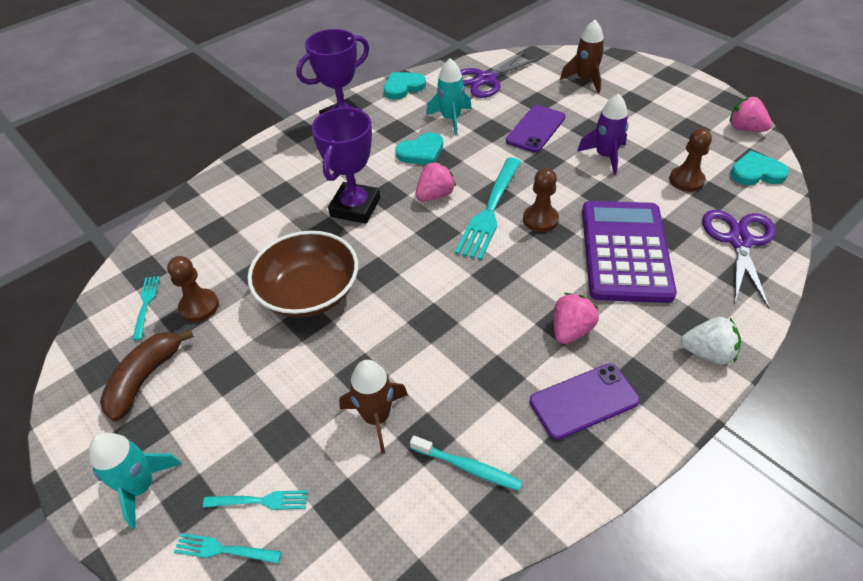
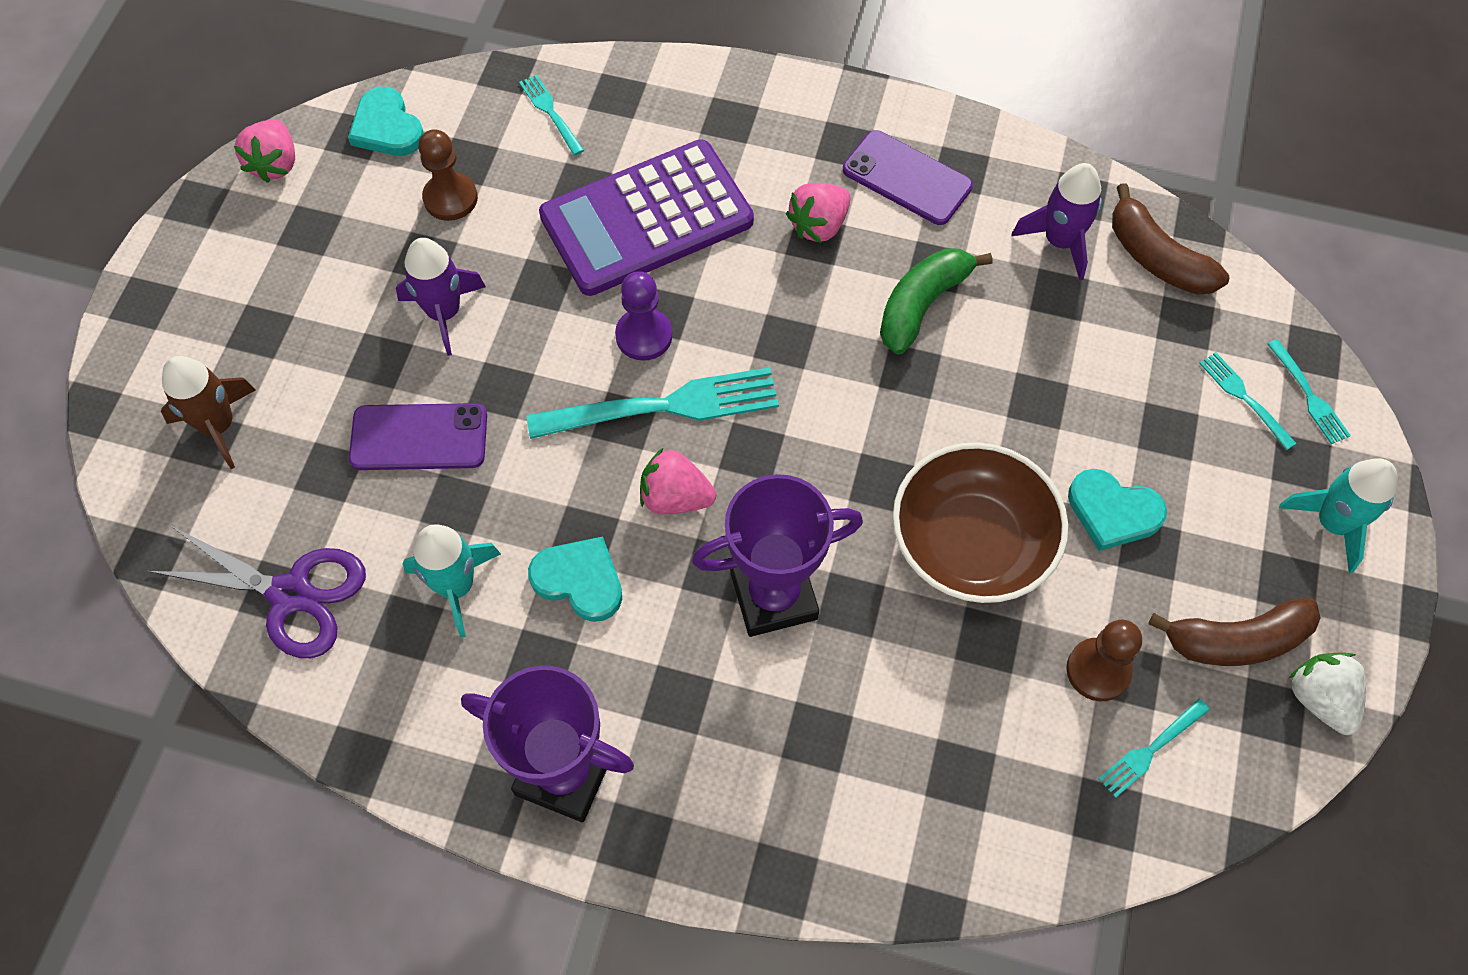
camera: 125 degrees left, 15 degrees up
(376, 417) = (1075, 351): brown rocket -> none
(403, 87) = (390, 736): turquoise heart -> turquoise heart (1113, 512)
(408, 528) = (1156, 258): none -> brown banana
(467, 467) = (1060, 241): turquoise toothbrush -> purple rocket
(473, 352) = (922, 305): none -> green banana
(540, 219) = (644, 336): brown pawn -> purple pawn
(571, 330) = (819, 225): pink strawberry -> pink strawberry turned 45 degrees counterclockwise
(707, 353) = (762, 97): white strawberry -> white strawberry (1320, 699)
(739, 241) = (550, 112): purple scissors -> turquoise fork

